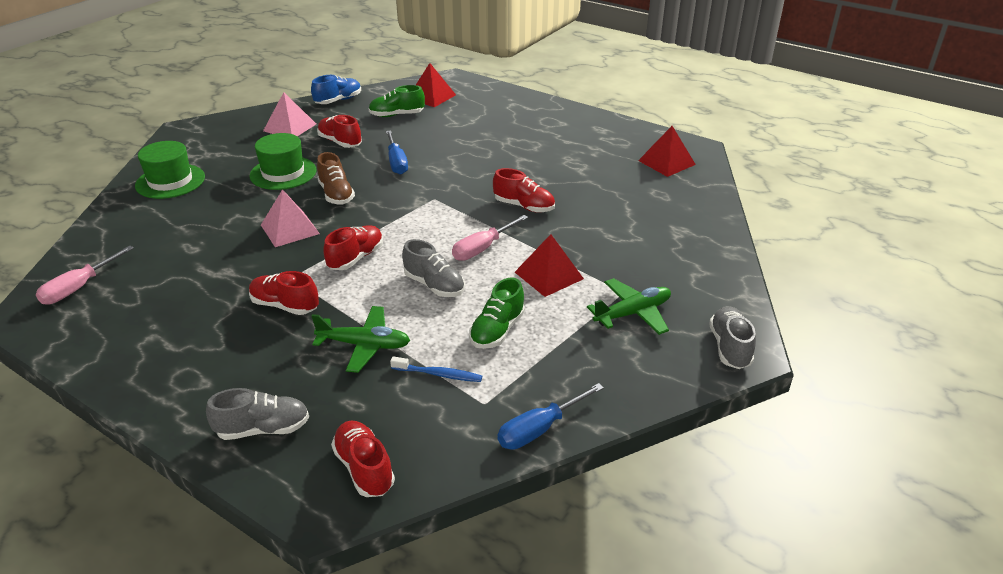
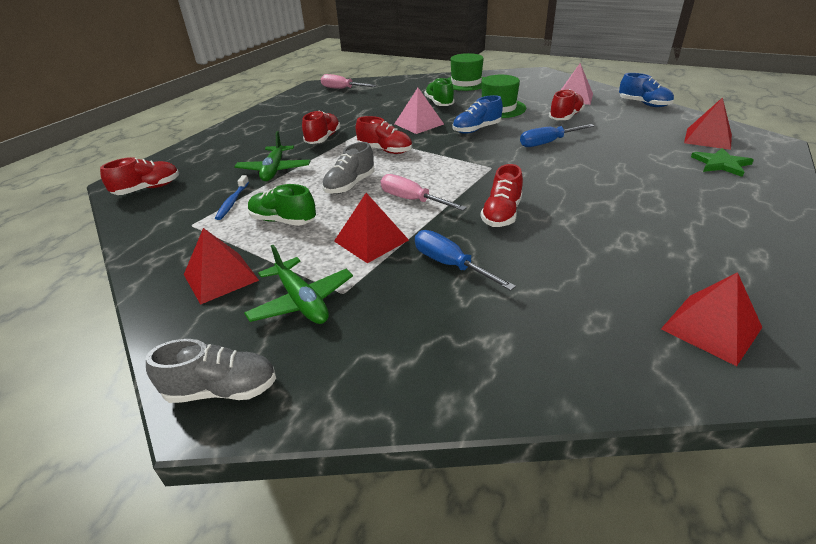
camera: 85 degrees right, 0 degrees up
(263, 429) = (200, 154): grey shoe -> none
(336, 194) = (476, 129): brown shoe -> blue shoe
(397, 115) = (643, 129): green shoe -> green shoe (439, 103)
(478, 105) = (721, 164): none -> green star
(539, 429) = (148, 253): blue screwdriver -> blue screwdriver (450, 265)
(593, 365) = (220, 277): none -> red pyramid

